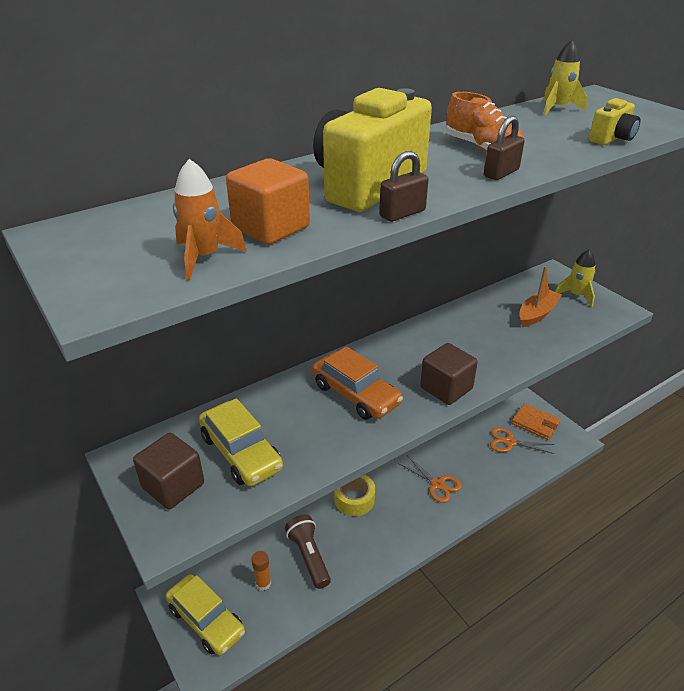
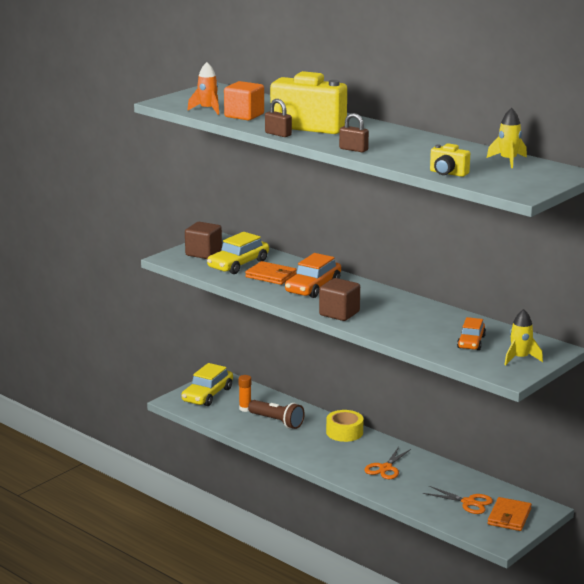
camera: 75 degrees right, 15 degrees down
(300, 426) = (271, 276): none -> orange wallet
(309, 556) = (277, 422): brown flashlight -> brown flashlight turned 75 degrees clockwise
(482, 149) = (394, 144): orange shoe -> none
(509, 442) = (468, 502): orange scissors -> orange scissors turned 120 degrees clockwise
(537, 314) = (471, 342): orange boat -> orange car

